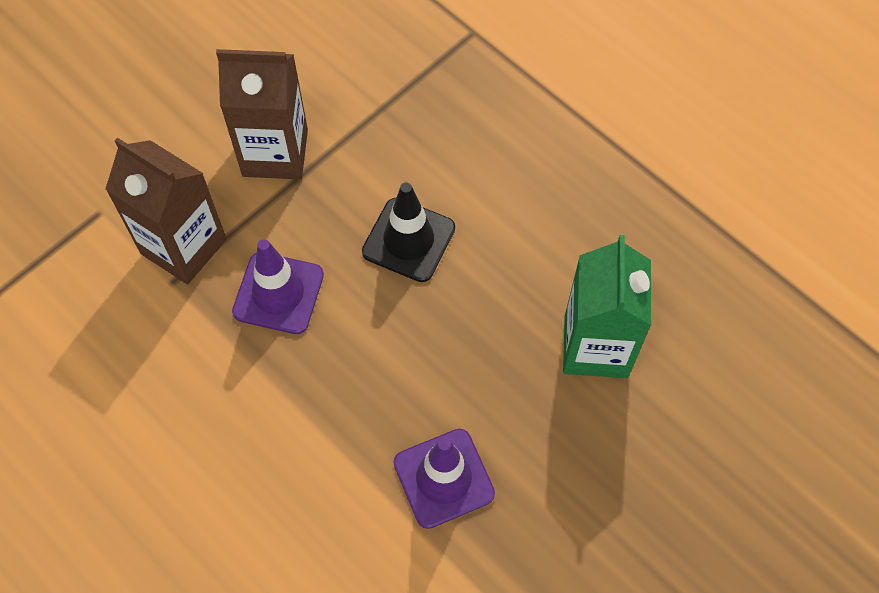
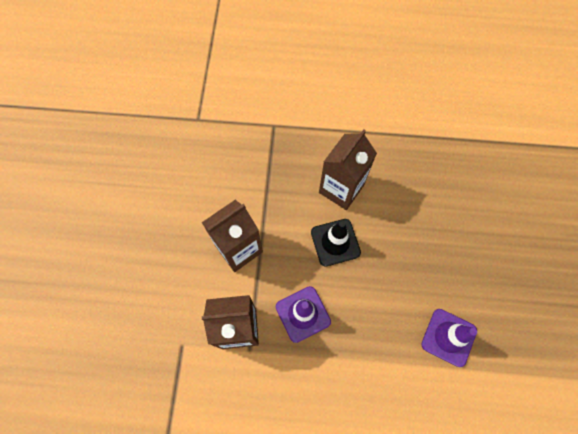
camera: 40 degrees left, 5 degrees up
(485, 179) = (341, 189): none -> brown carton
(596, 346) = (451, 227): green carton -> none

